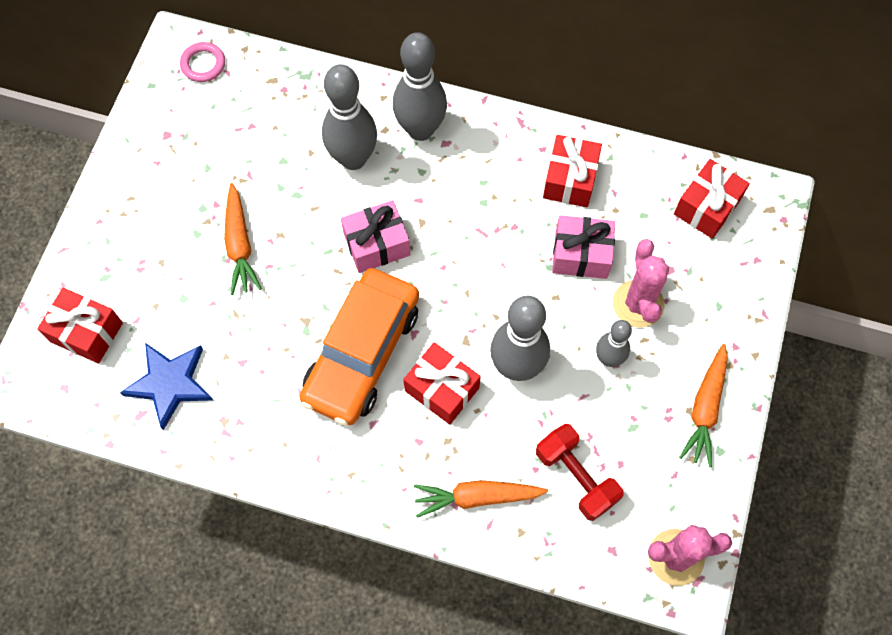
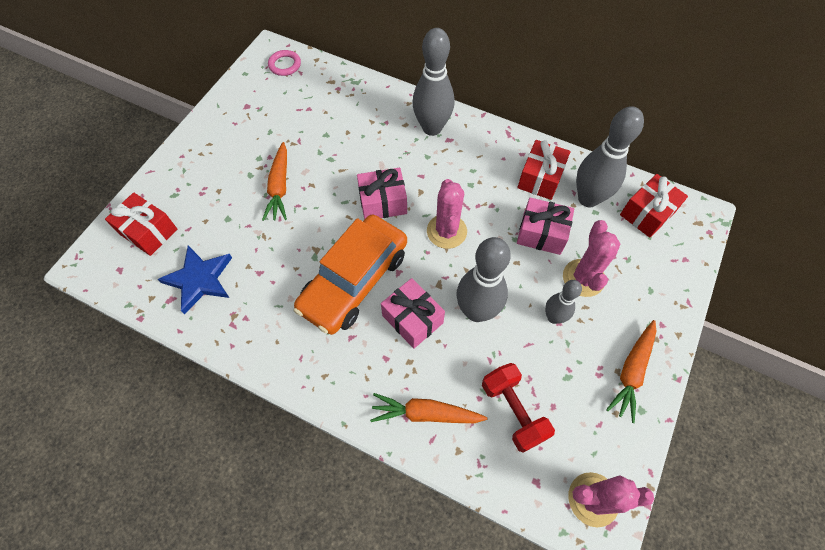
camera: 10 degrees right, 5 degrees down
(353, 158) = (378, 140): grey bowling pin -> grey bowling pin (588, 198)
(442, 389) = (412, 319): red gift -> pink gift
(464, 270) = (446, 231): none -> pink cactus

